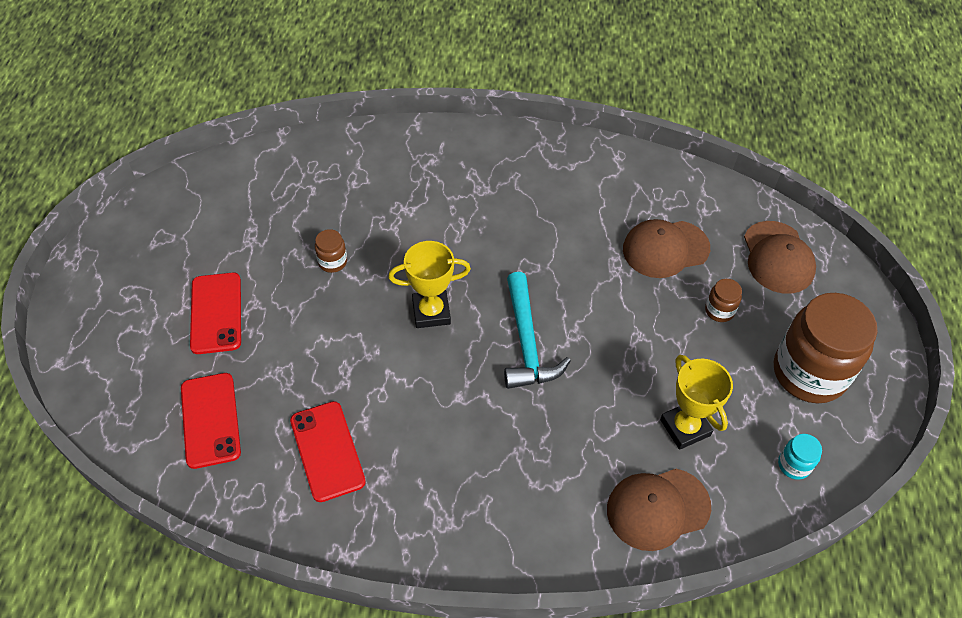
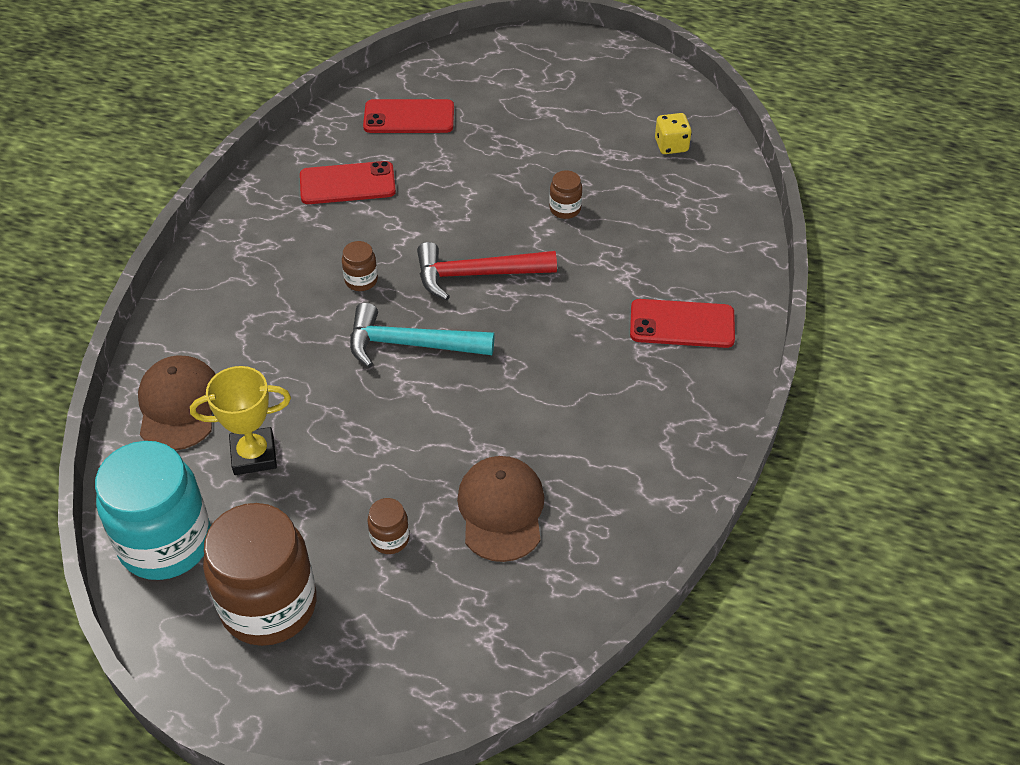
camera: 105 degrees right, 5 degrees down
(216, 313) = (524, 126): red phone -> red phone (682, 324)
(233, 198) = (671, 145): none -> yellow dice
(431, 312) = (476, 275): yellow trophy -> red hammer
(461, 401) = (361, 280): none -> brown jar
(778, 257) = (450, 638): brown cap -> none
(794, 465) = (165, 542): turquoise jar -> turquoise jar, size x2.40

